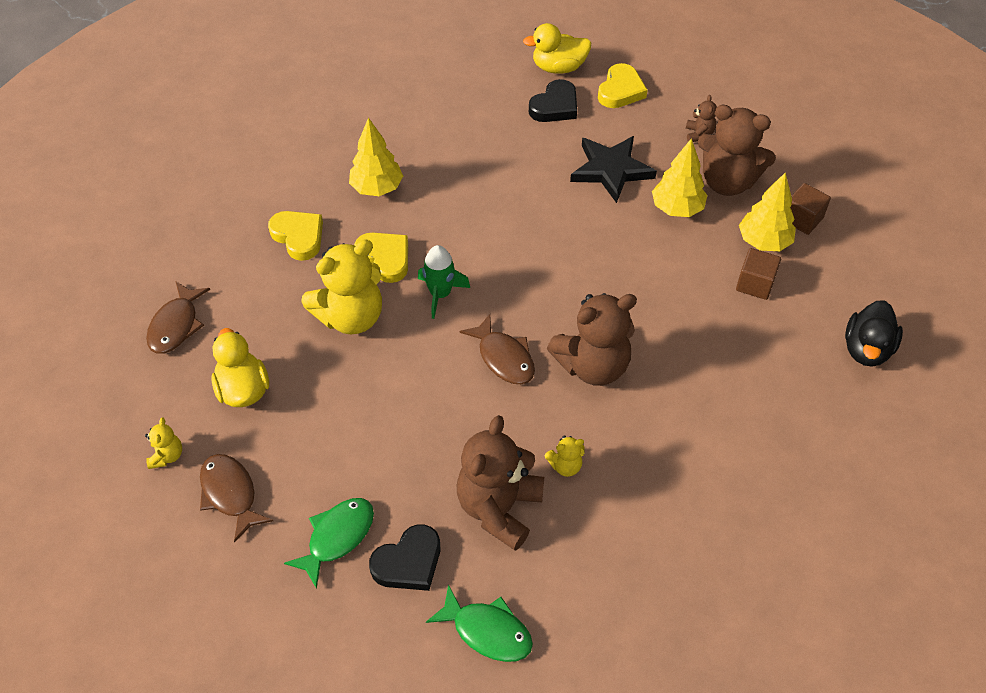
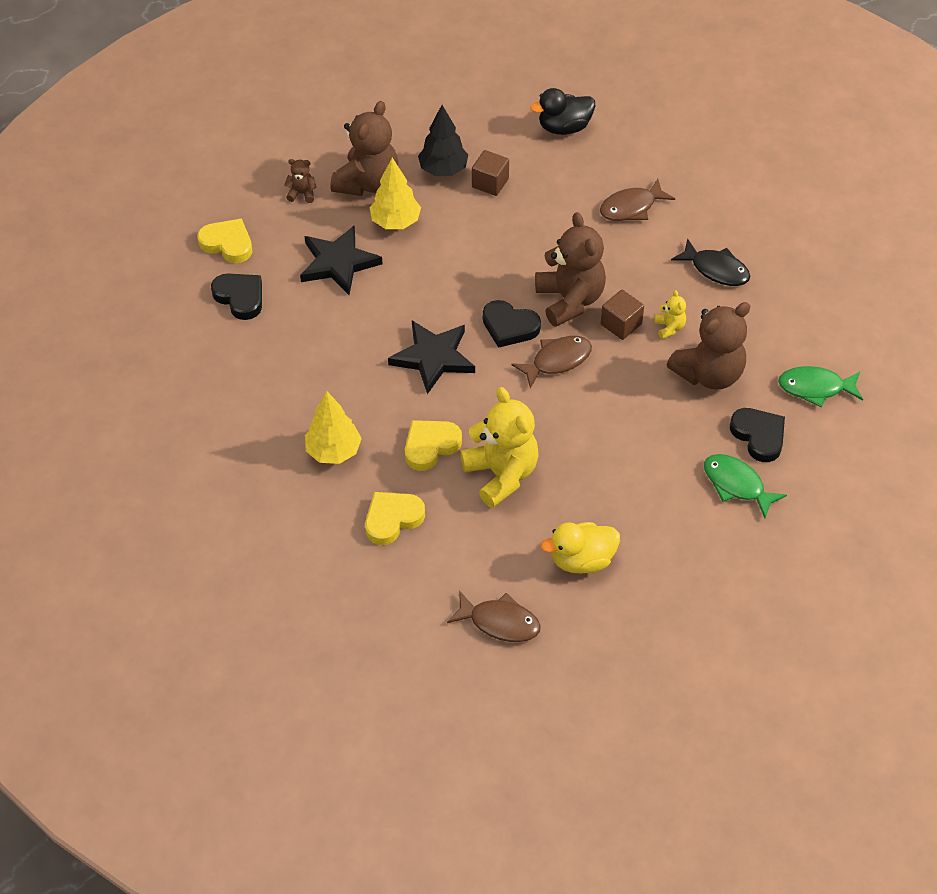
camera: 85 degrees left, 0 degrees up
(167, 456) = (654, 618): yellow teddy bear -> none
(230, 494) = (694, 565): brown fish -> brown fish (631, 207)
(440, 294) = (480, 403): green rocket -> none
(487, 631) = (815, 388): green fish -> green fish turned 120 degrees counterclockwise
(497, 252) = (433, 357): none -> black star
(499, 508) = (709, 374): brown teddy bear -> brown teddy bear turned 60 degrees counterclockwise
(546, 313) = (509, 327): none -> black heart
(558, 67) = (181, 289): yellow duck -> none
(667, 516) = (716, 269): none -> black fish
(763, 242) = (443, 170): yellow tree -> black tree
(802, 219) = (420, 141): brown cube -> brown cube (621, 324)
(866, 349) = (564, 127): black duck -> black duck turned 135 degrees clockwise

